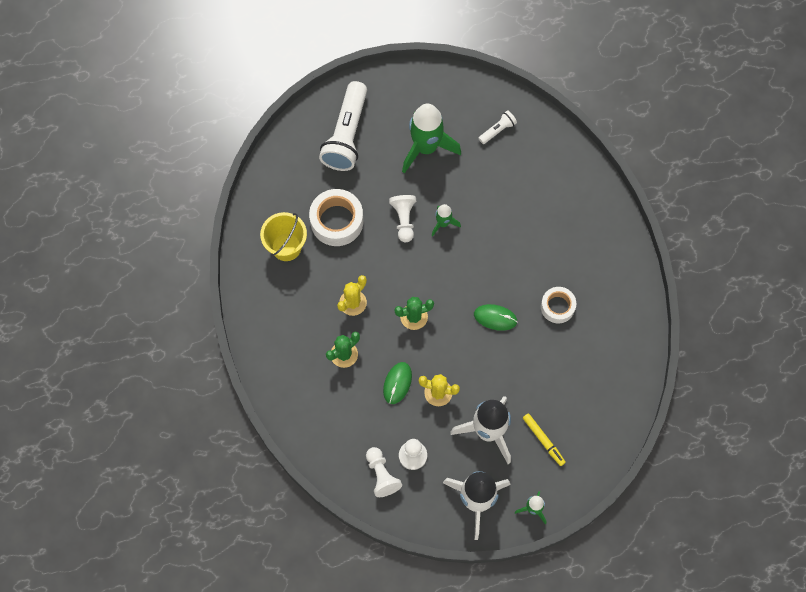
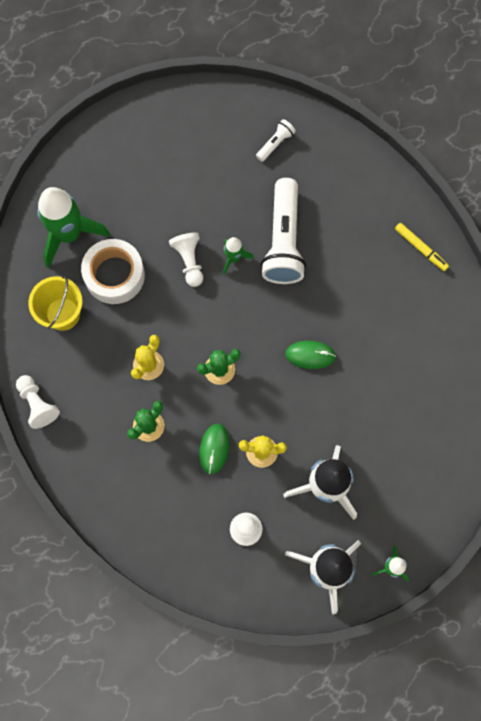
camera: 10 degrees left, 5 degrees up
(347, 135) = (109, 176): white flashlight -> white flashlight (284, 241)
(381, 475) = (214, 558): white pawn -> white pawn (38, 404)
(426, 148) = (200, 176): green rocket -> green rocket (69, 234)
(543, 440) = (388, 485): yellow marker -> yellow marker (420, 248)
(557, 307) = (376, 331): white tape -> none

